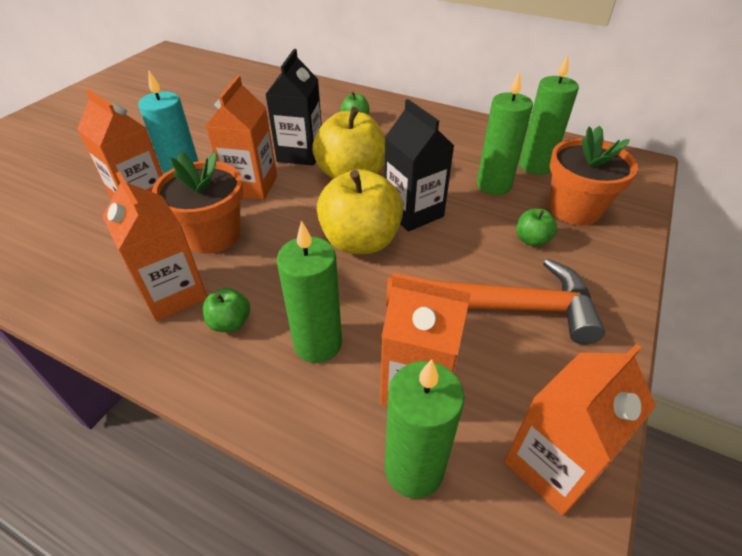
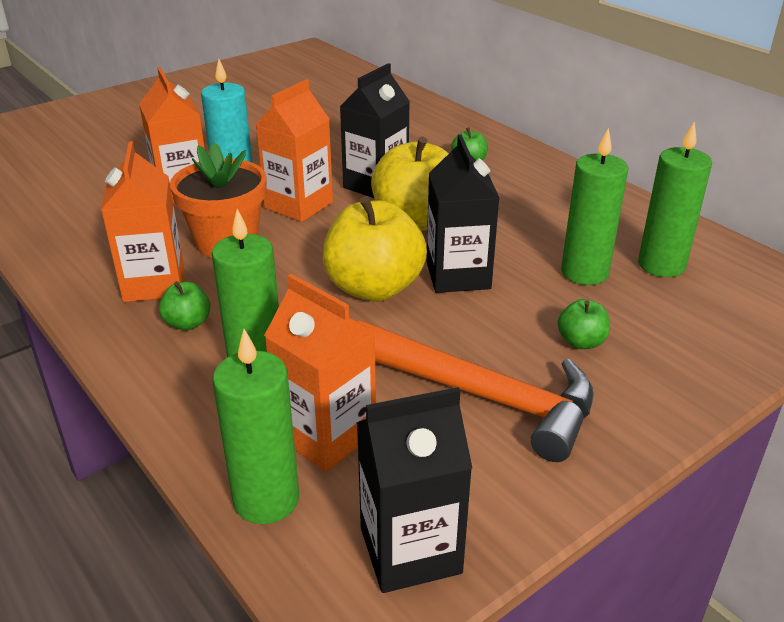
camera: 25 degrees right, 10 degrees down
(552, 465) = (410, 550): orange carton -> black carton
(574, 209) = (671, 325): orange flower pot -> none

